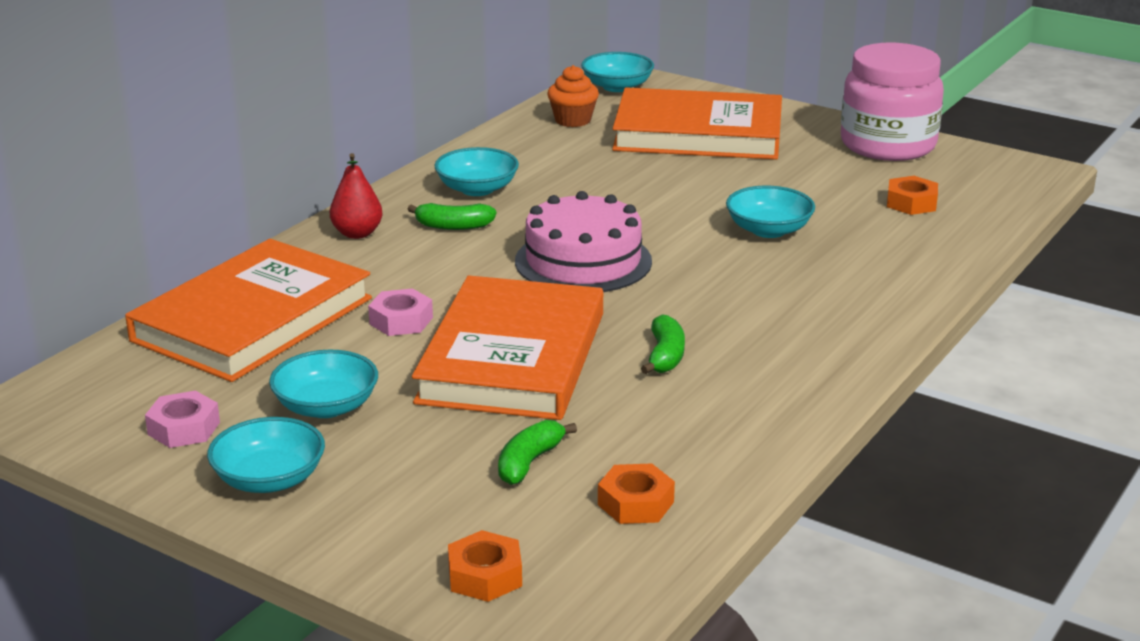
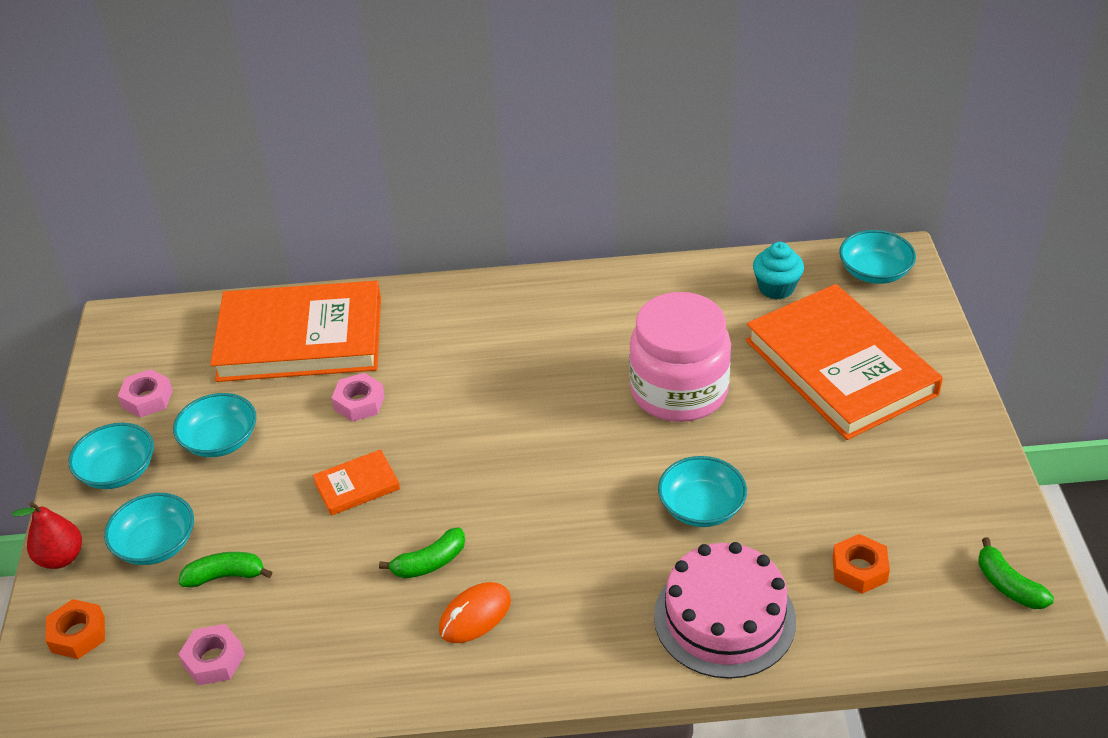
camera: 55 degrees right, 15 degrees up
(357, 233) = (462, 305): red pear -> red pear (61, 558)
(453, 226) = (522, 340): green banana -> green banana (1008, 585)
(477, 189) = (594, 315): turquoise bowl -> turquoise bowl (156, 544)
(512, 357) = (357, 485): orange book -> orange book, size x0.42
(573, 120) = (776, 288): orange cupcake -> turquoise cupcake
(583, 261) = (535, 436): pink cake -> pink cake (724, 618)
(635, 503) = (214, 660): orange nut -> pink nut
(758, 357) = (475, 615): none -> orange mouse
(888, 145) = (968, 493): pink jar -> pink jar (679, 391)

